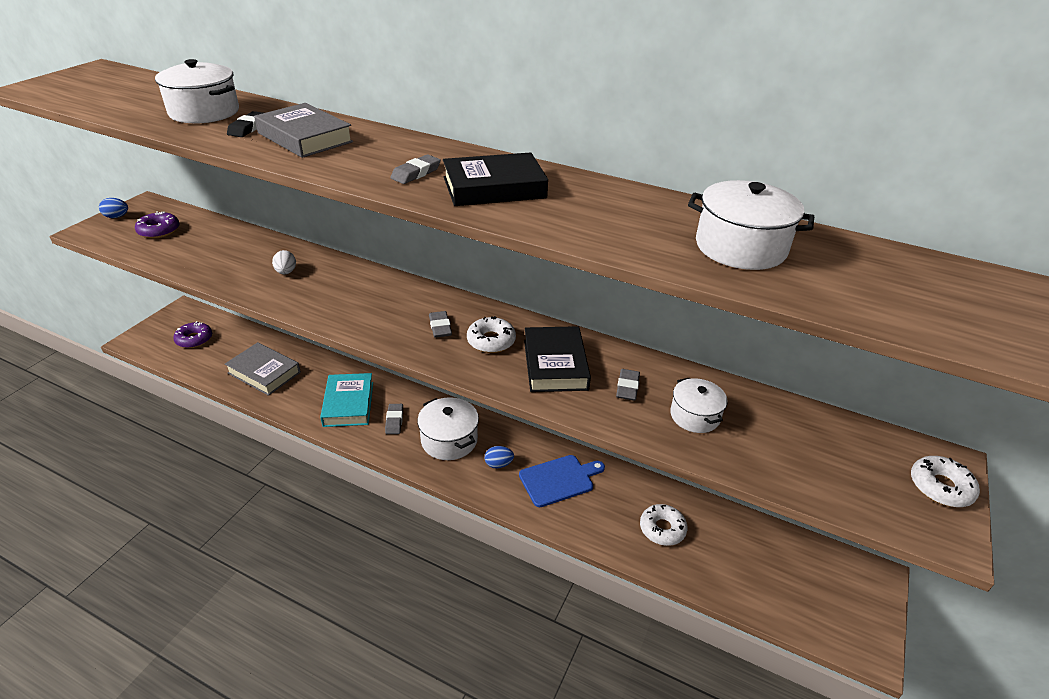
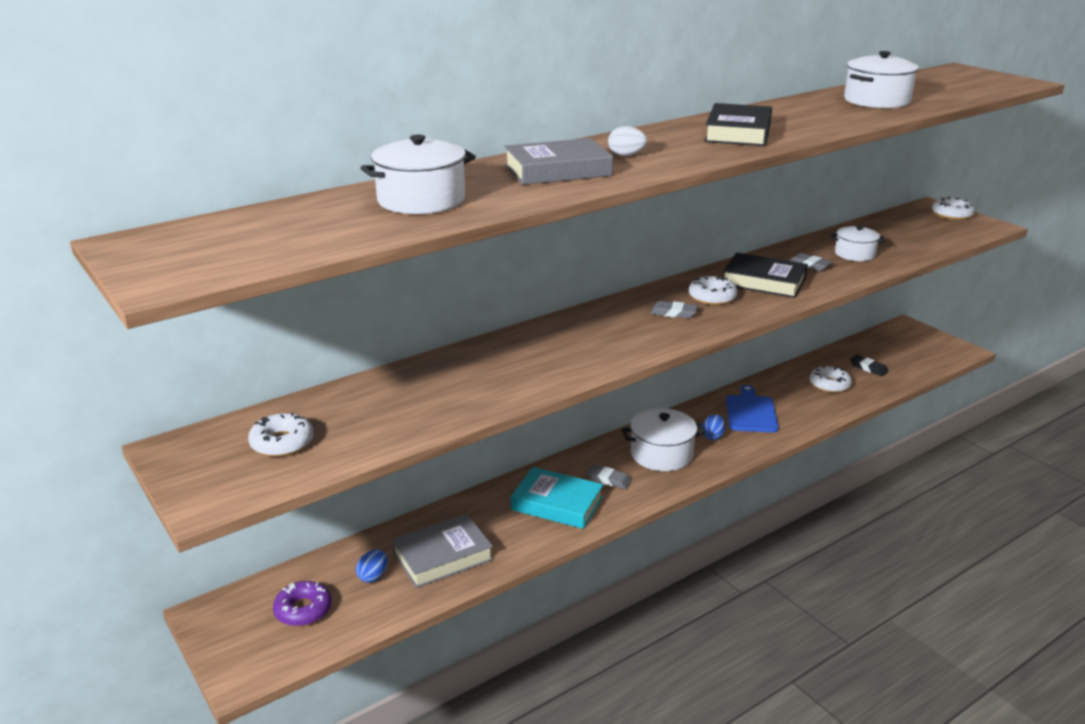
camera: 60 degrees left, 10 degrees down
(117, 217) = (188, 475): blue egg -> blue egg (373, 576)
(159, 231) = (282, 443): purple donut -> white donut
(248, 128) = (501, 187): black eraser -> black eraser (868, 368)
(286, 272) = (494, 370): white egg -> white egg (626, 155)
(416, 173) = (687, 148): grey eraser -> none

